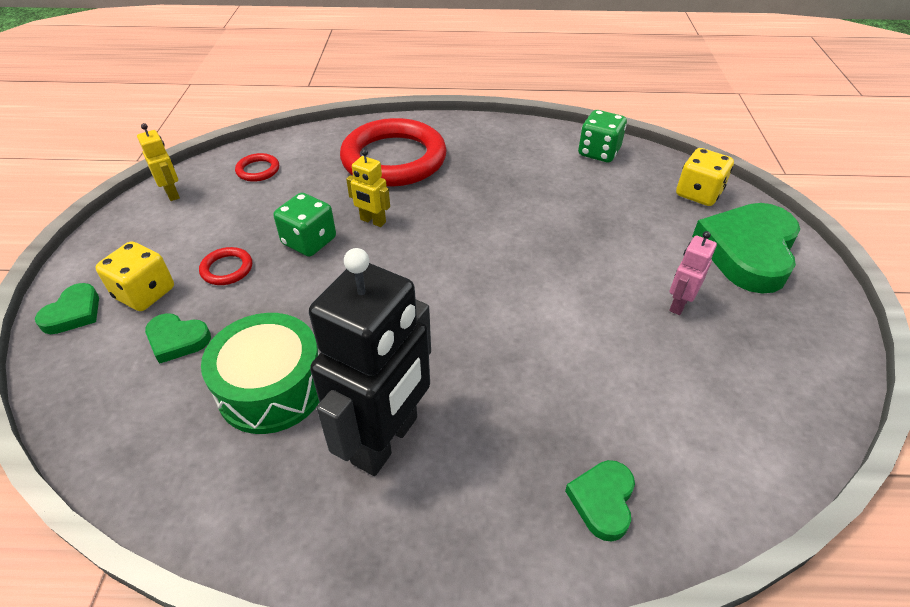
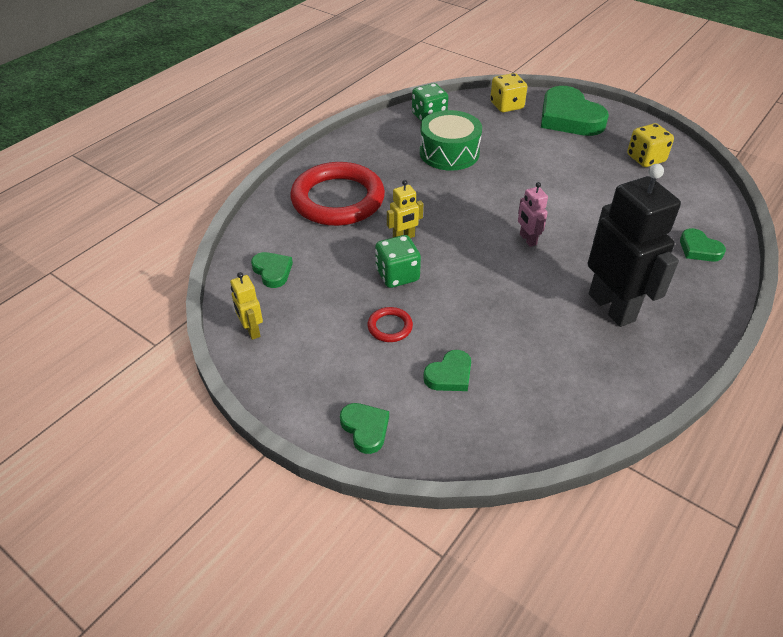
camera: 55 degrees left, 0 degrees up
(145, 293) = (378, 380): yellow dice -> yellow dice (645, 158)
(172, 193) = (251, 330): yellow robot -> yellow robot turned 120 degrees counterclockwise
(258, 170) = (272, 271): red ring -> green heart
(272, 387) = (534, 341): green drum -> green drum (449, 153)
(678, 304) = (589, 160): pink robot -> pink robot (527, 239)

